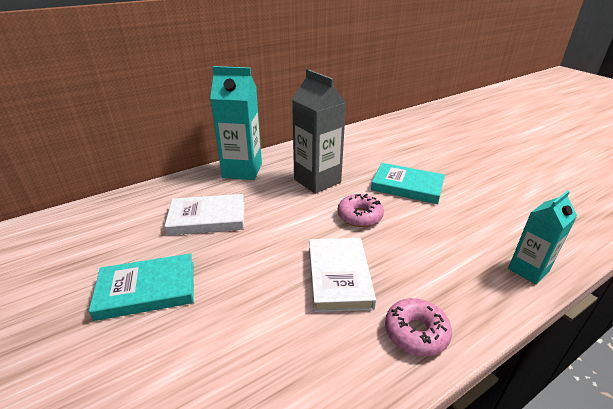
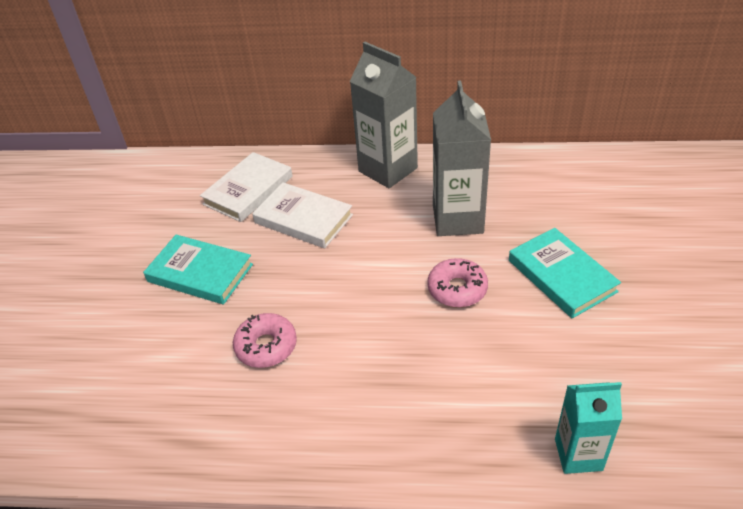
camera: 40 degrees right, 10 degrees up
(242, 171) = (388, 170): turquoise carton -> grey carton
(339, 276) = (364, 347): white book -> white book (248, 190)
(416, 332) = (376, 440): pink donut -> pink donut (266, 346)

